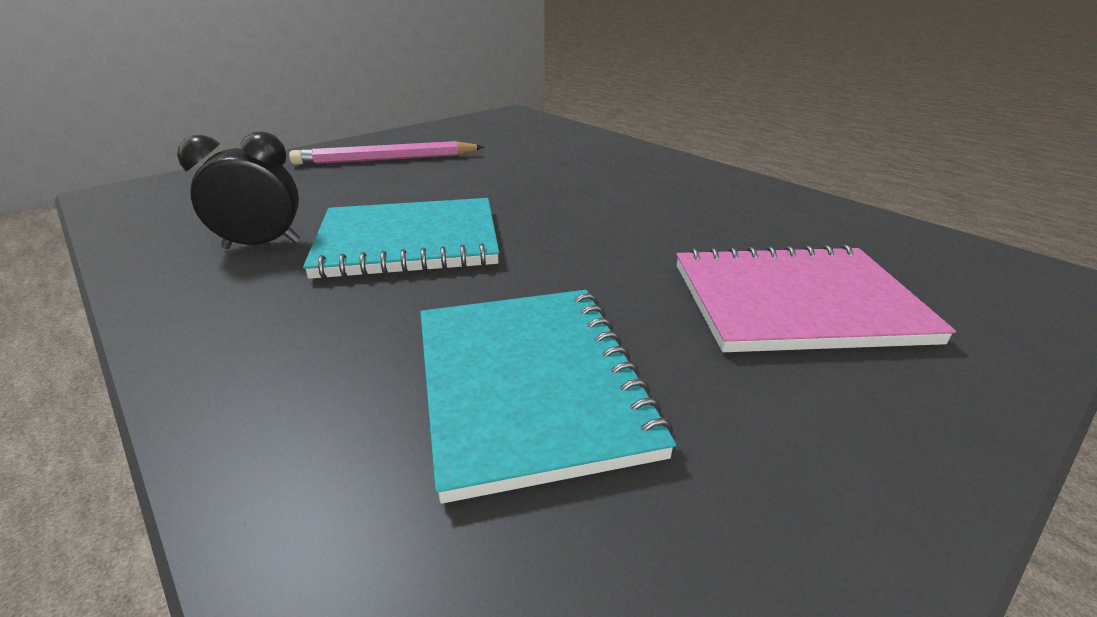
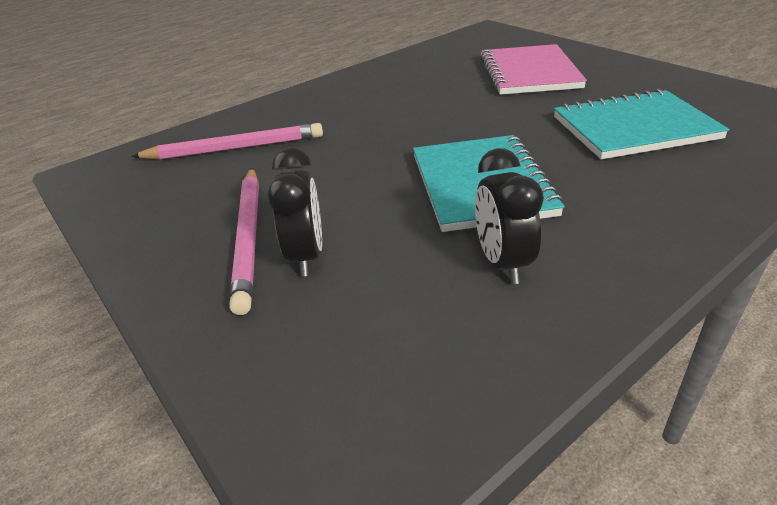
camera: 85 degrees left, 5 degrees up
(345, 176) = (306, 256): none -> black clock
(538, 145) = (235, 148): none -> pink pencil

